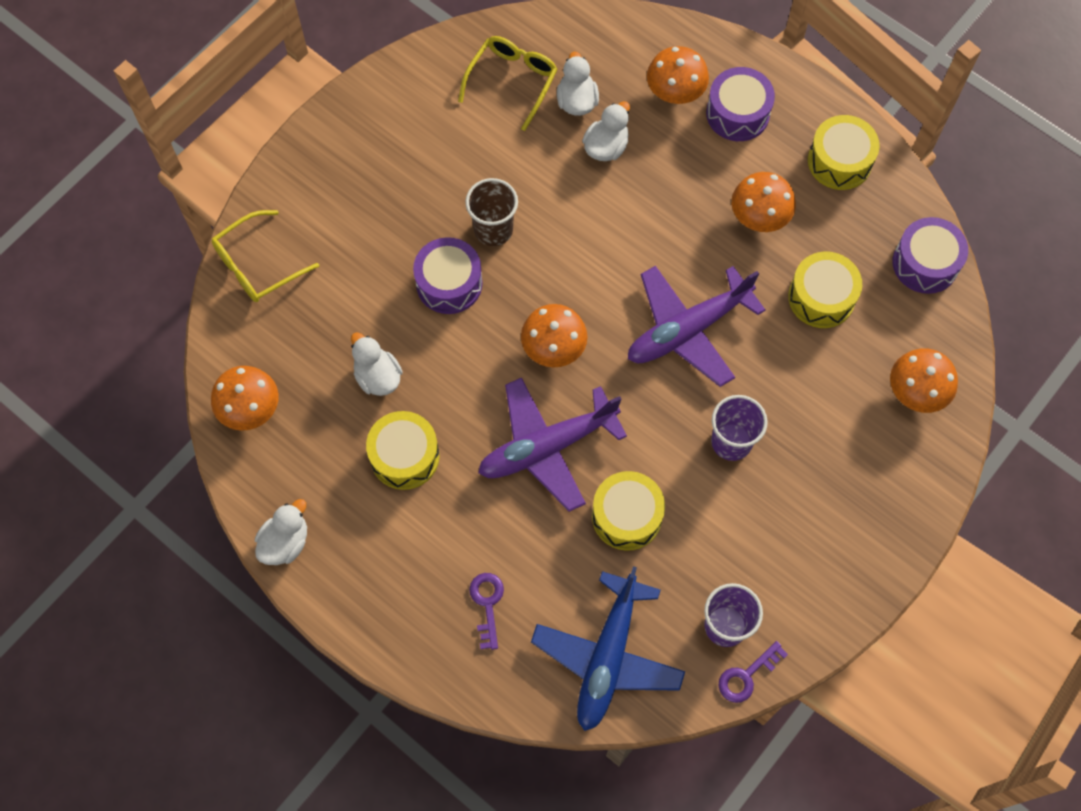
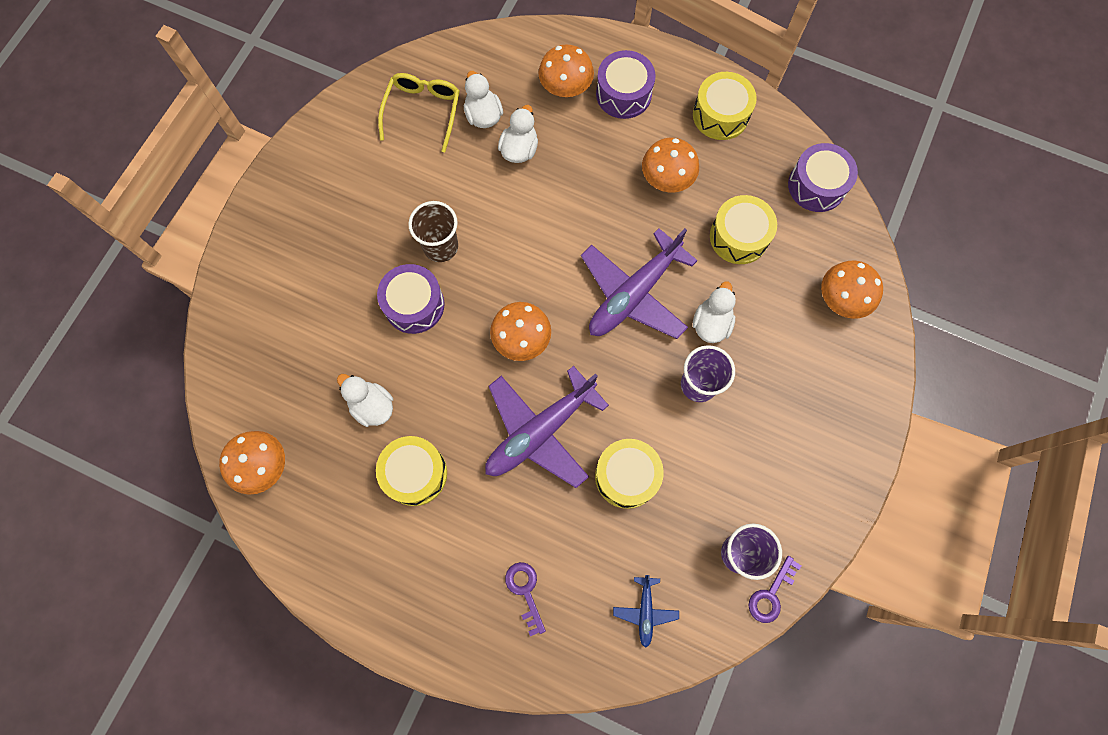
camera: 15 degrees left, 5 degrees up
(257, 265) = (237, 331): yellow glasses -> none
(285, 542) = (326, 583): white duck -> white duck (711, 323)
(607, 657) = (645, 611): blue plane -> blue plane, size x0.46

